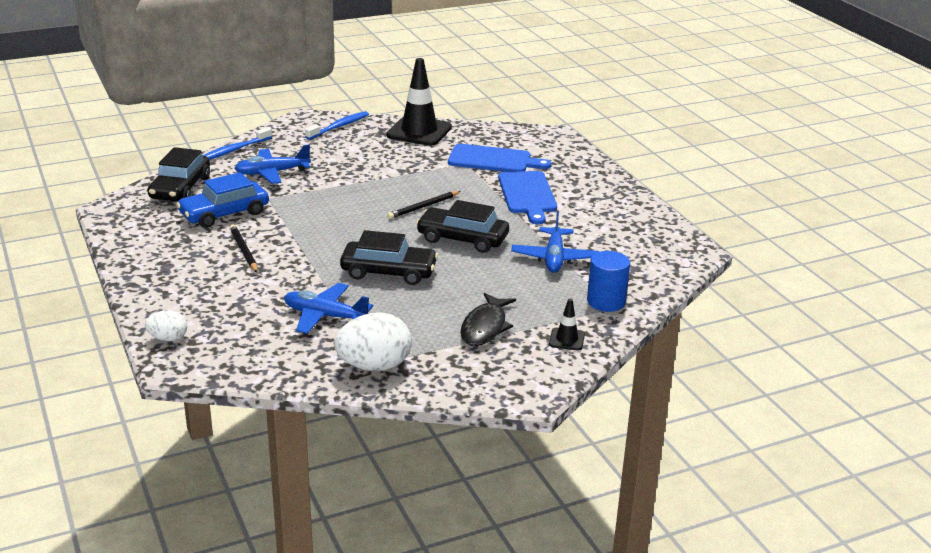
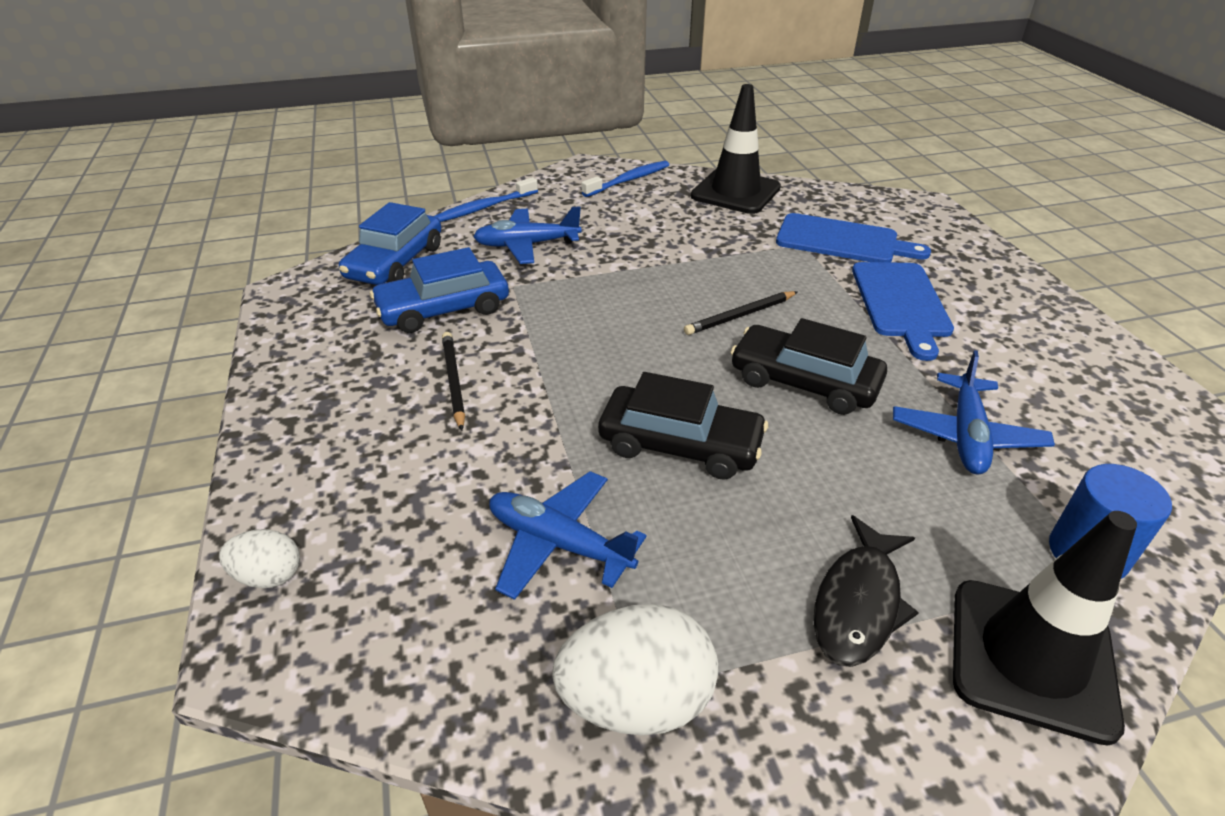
camera: 10 degrees right, 10 degrees up
(180, 188) = (395, 262): black car -> blue car
(566, 339) = (1031, 658): black traffic cone -> black traffic cone, size x2.18

